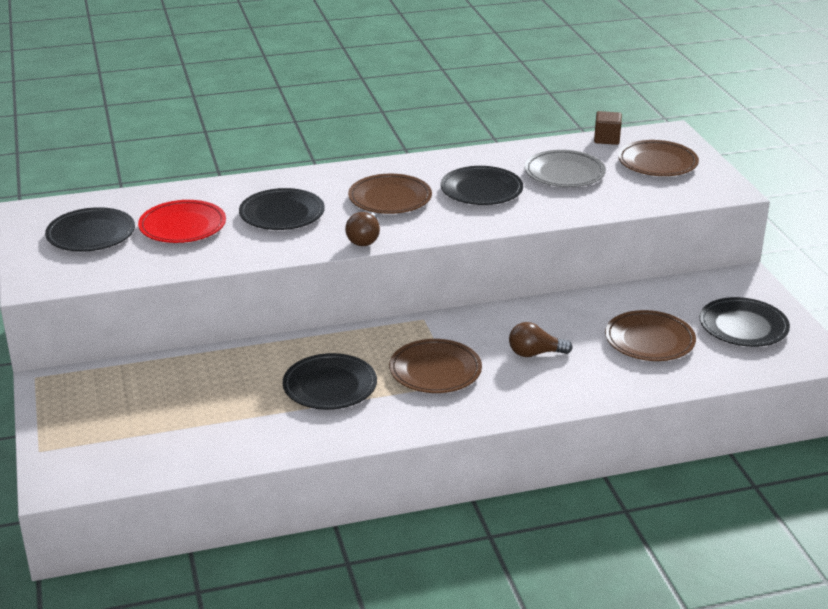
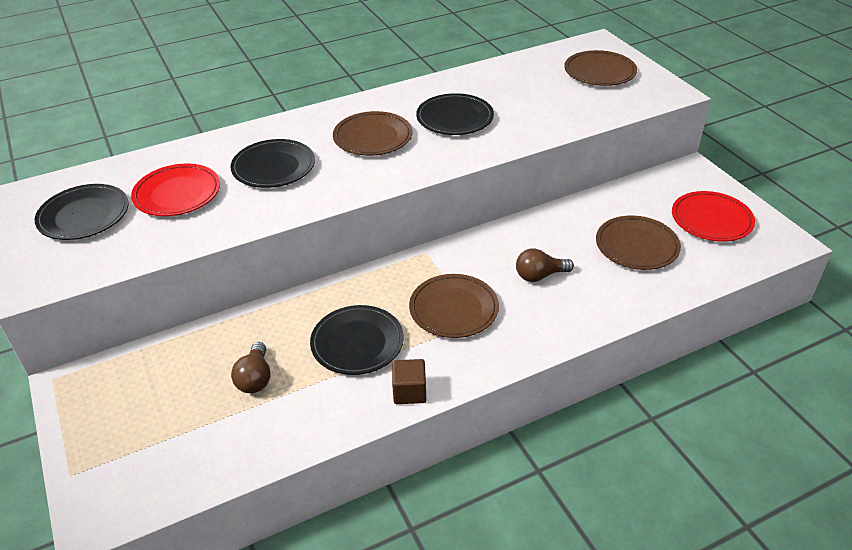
camera: 10 degrees left, 10 degrees up
(364, 239) = (361, 185): brown light bulb -> brown light bulb (255, 378)
(564, 173) = (523, 92): grey plate -> none
(606, 139) = (546, 54): brown cube -> brown cube (409, 392)
(743, 327) = (711, 220): black plate -> red plate

